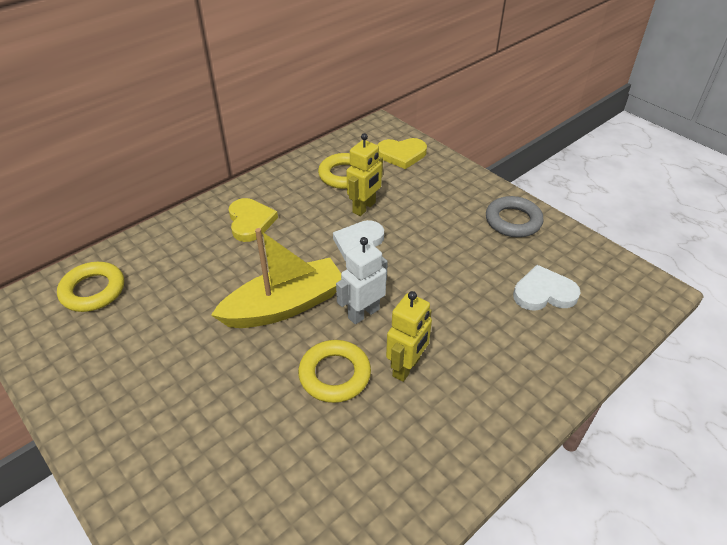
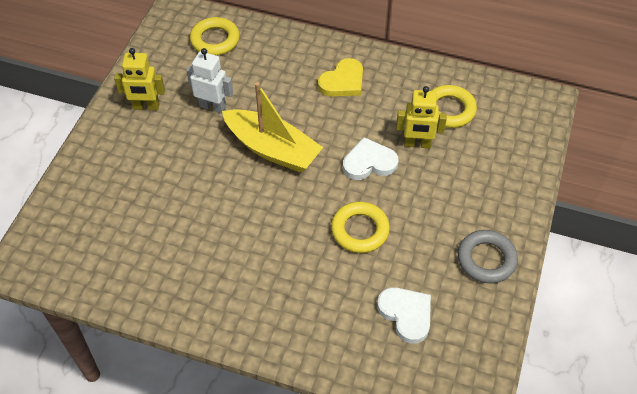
camera: 60 degrees right, 10 degrees up
(334, 375) = (230, 210): yellow ring -> yellow ring (360, 230)
(363, 313) = (297, 199): white robot -> white robot (213, 106)
(401, 155) = (514, 136): yellow heart -> none
(406, 367) = (263, 250): yellow robot -> yellow robot (146, 107)

